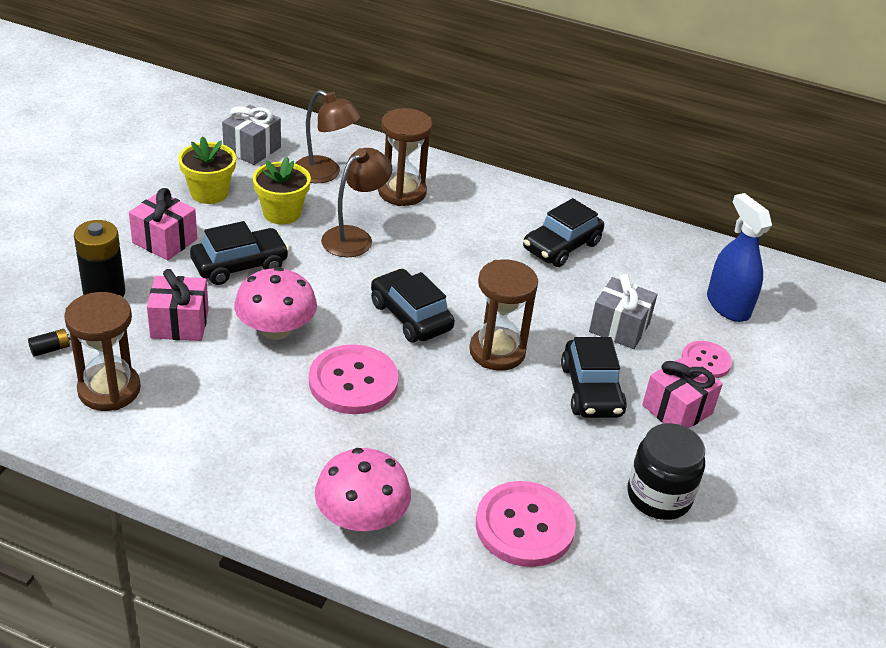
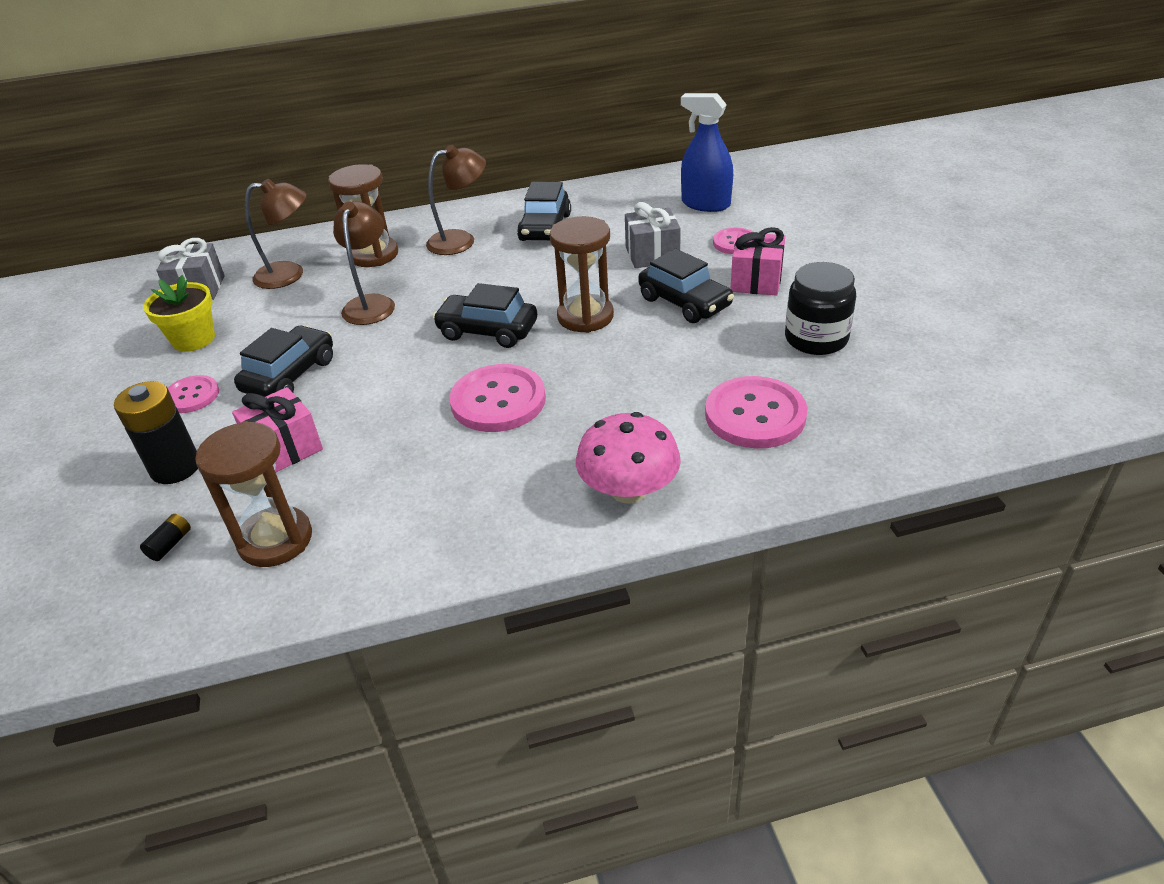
camera: 30 degrees left, 0 degrees up
(165, 241) = (191, 396): pink gift -> pink button
(276, 329) = (383, 402): pink mushroom -> none
(282, 213) = (283, 319): yellow flower pot -> none
(481, 218) = (461, 240): none -> brown lamp

